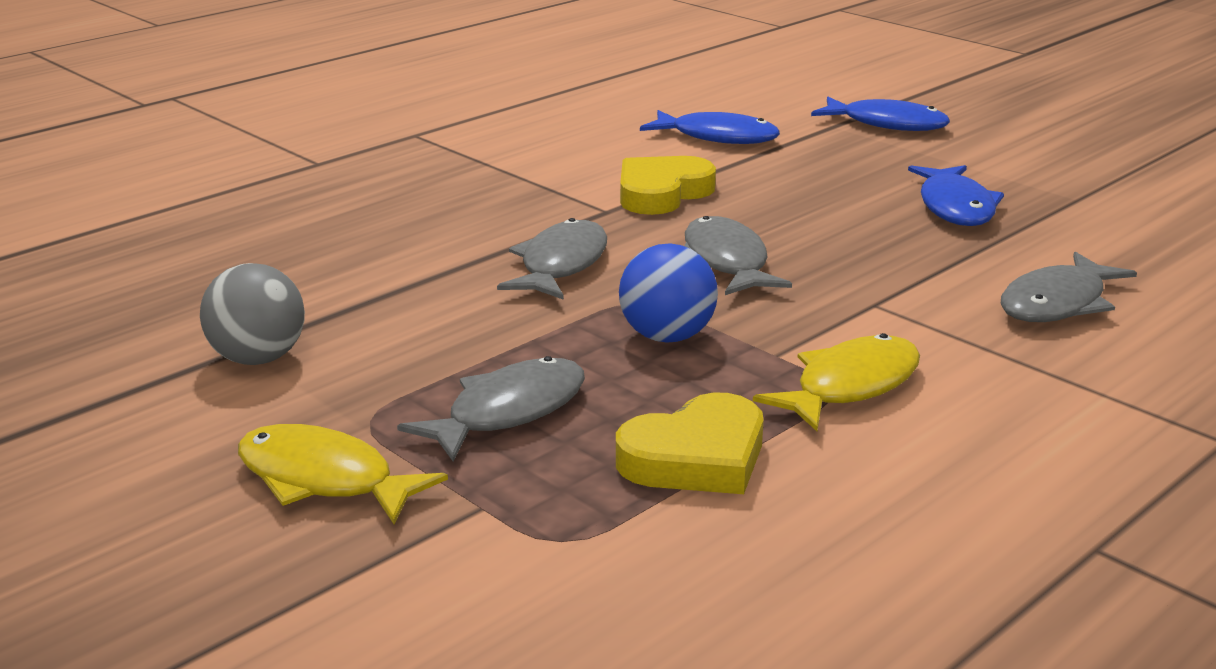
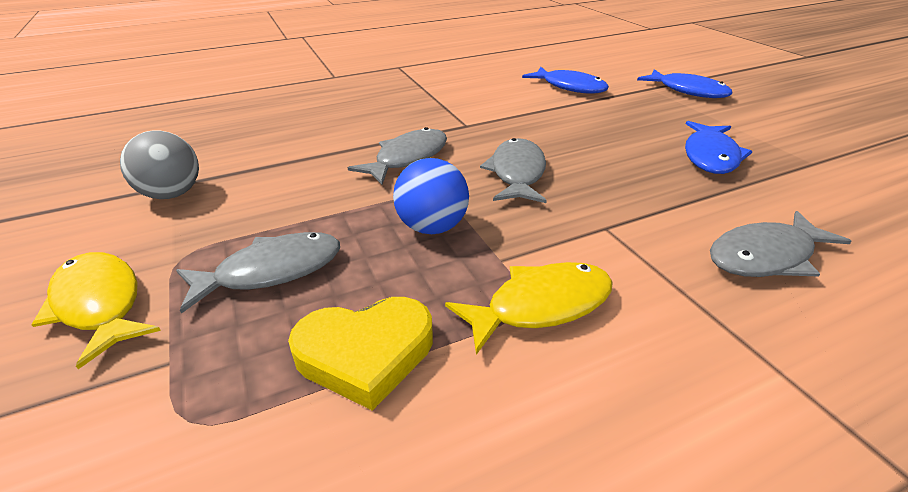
camera: 20 degrees right, 10 degrees up
(662, 193) = (509, 118): yellow heart -> none

